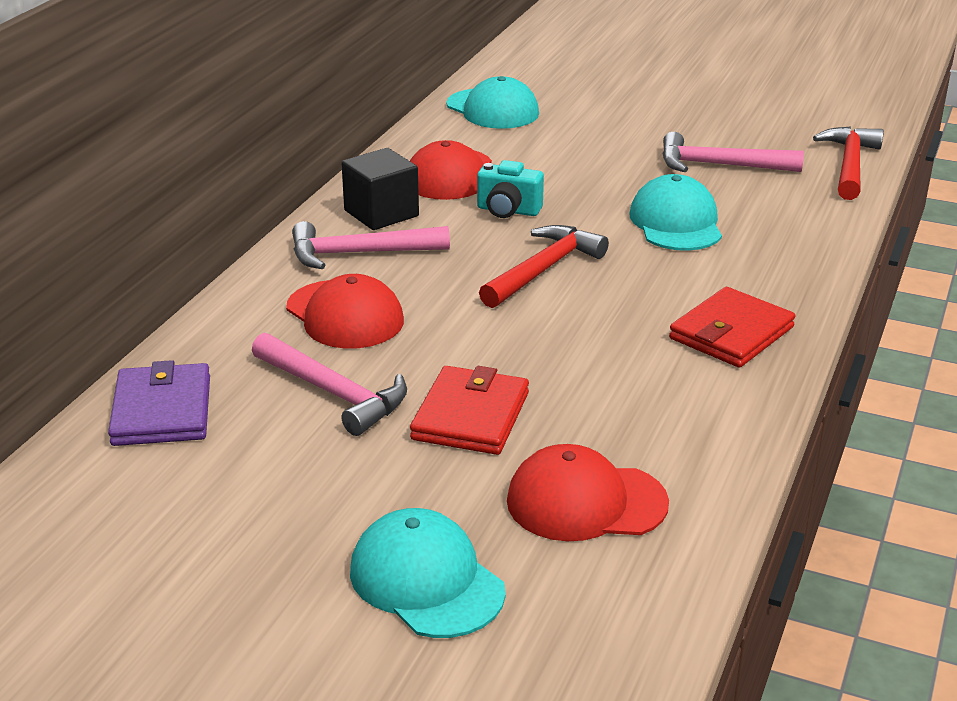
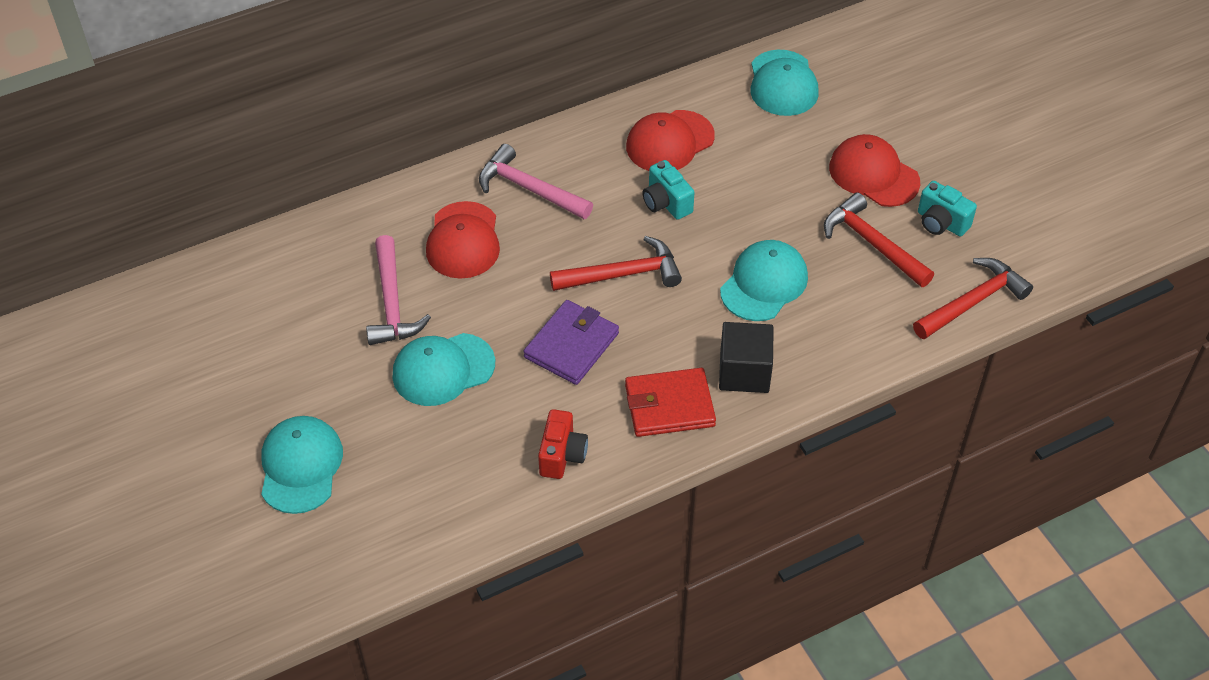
camera: 40 degrees right, 20 degrees up
(162, 411) = (295, 258): purple wallet -> purple wallet (571, 345)
(381, 213) = (583, 156): black cube -> black cube (744, 372)
(470, 416) = (443, 369): red wallet -> turquoise cap
(586, 502) = (431, 472): red cap -> red cap (873, 174)
(694, 417) = (562, 455): none -> red camera
(720, 165) = (872, 243): pink hammer -> red hammer
(749, 134) = (941, 223): none -> turquoise camera

